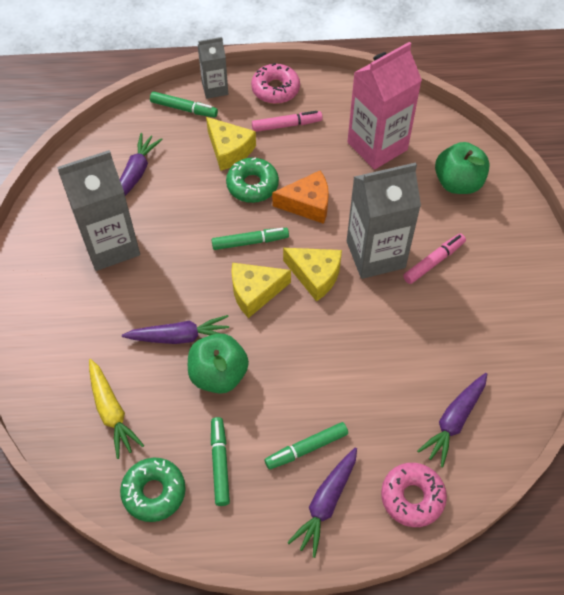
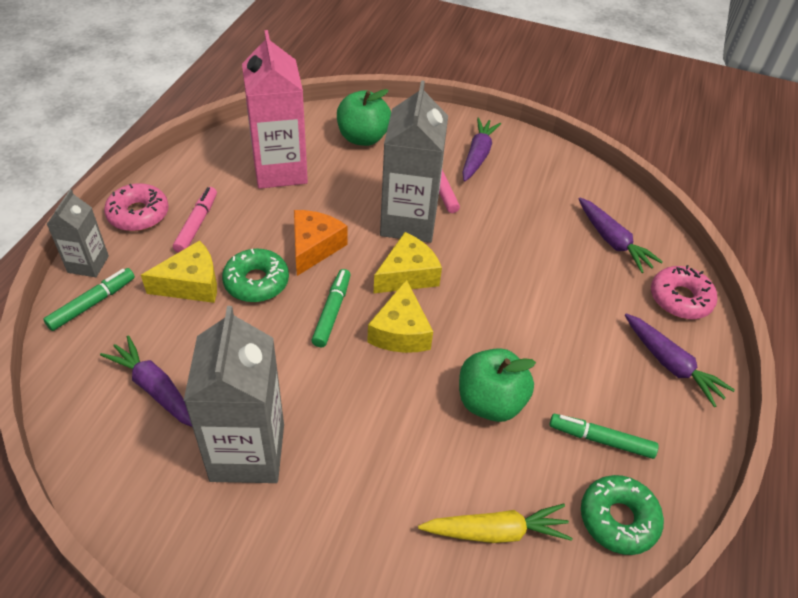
camera: 70 degrees left, 10 degrees down
(180, 336) = (423, 422): purple carrot -> purple carrot (477, 155)
(306, 448) = (606, 357): green marker -> none

